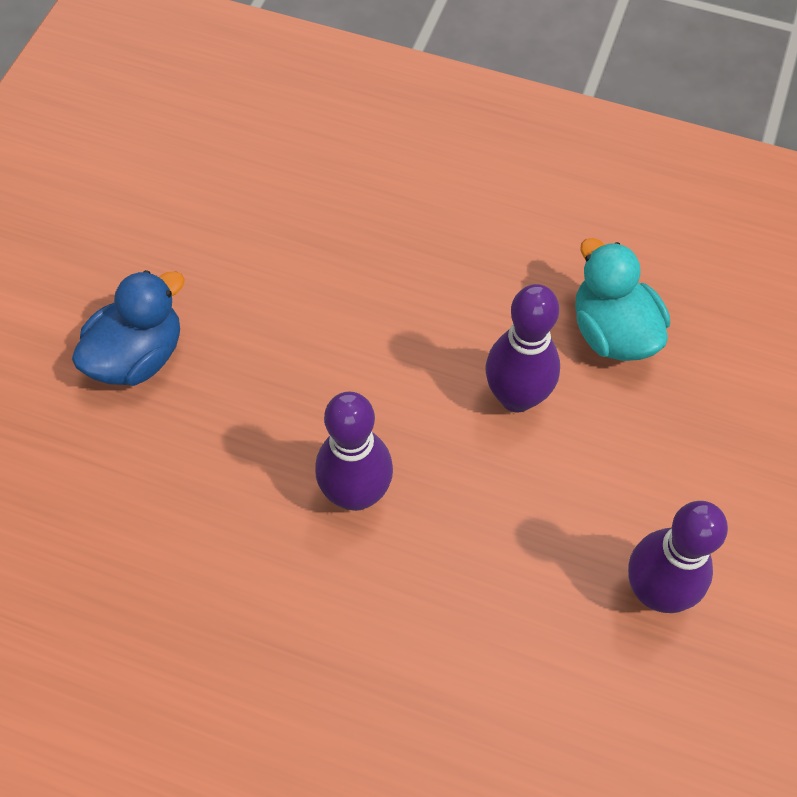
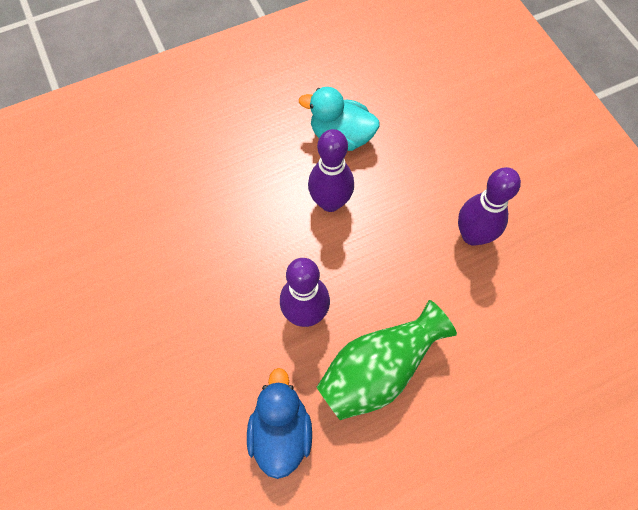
camera: 45 degrees left, 5 degrees up
(138, 356) = (123, 347): blue duck -> blue duck (281, 431)
(368, 632) = (377, 370): none -> green vase

